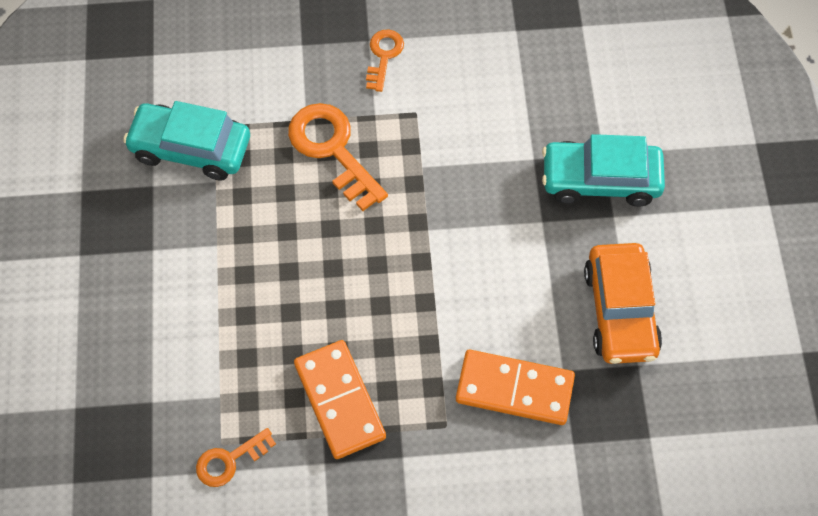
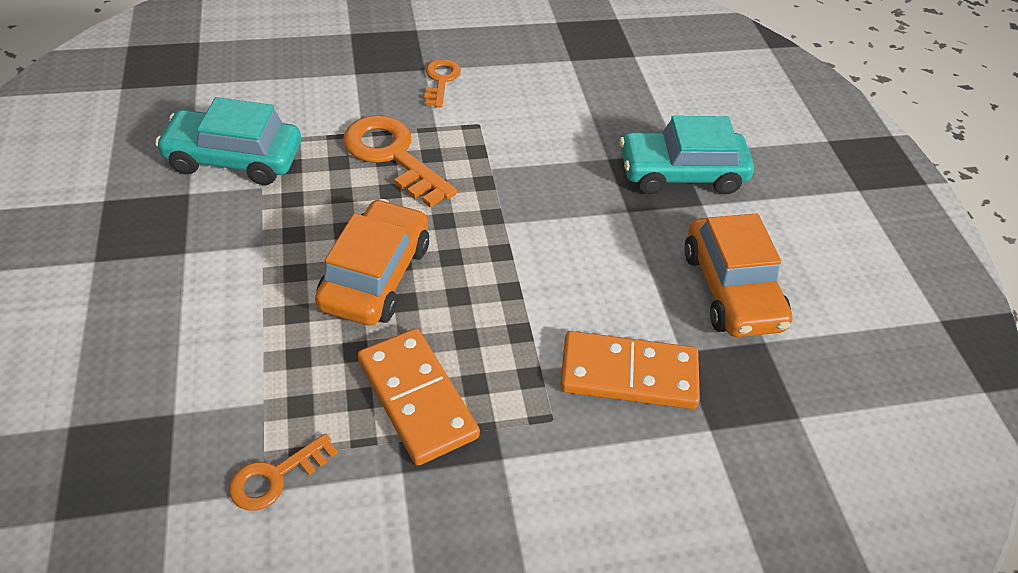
camera: 10 degrees left, 15 degrees down
(311, 281) = (375, 275): none -> orange car

